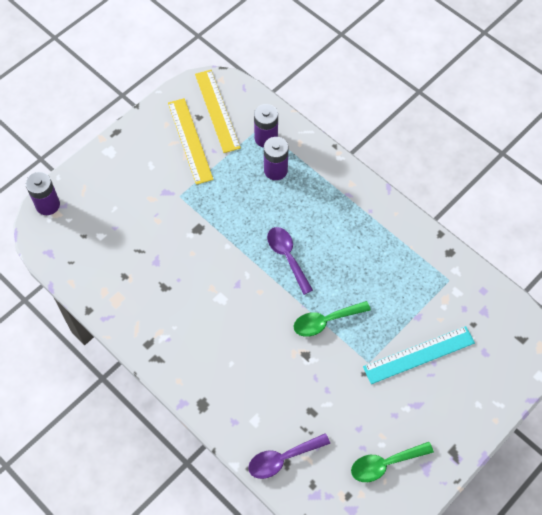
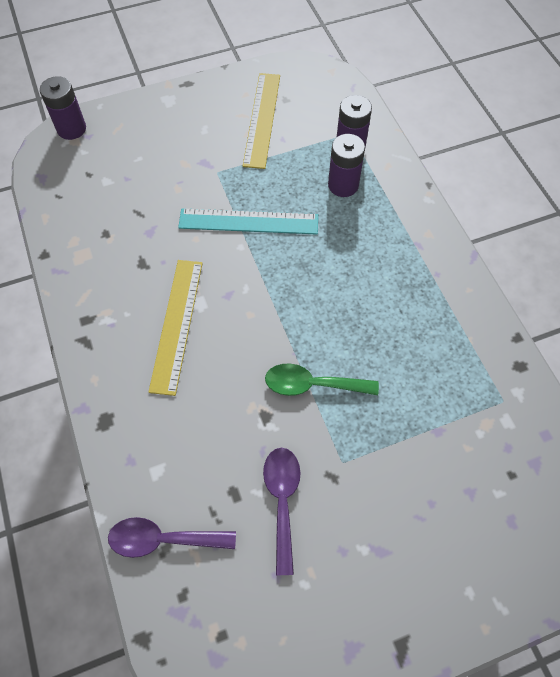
camera: 25 degrees right, 0 degrees up
(217, 110) = (310, 100): yellow ruler -> yellow ruler (177, 324)
(287, 257) = (305, 287): purple spoon -> purple spoon (282, 501)
(385, 463) = (296, 615): green spoon -> none
(419, 354) = (415, 482): turquoise ruler -> turquoise ruler (248, 221)

